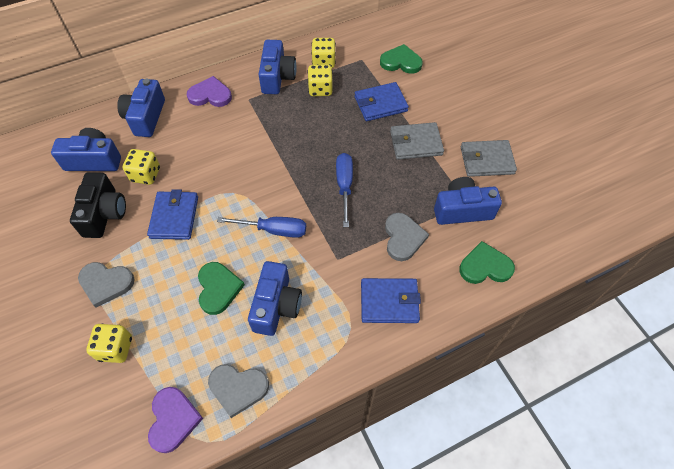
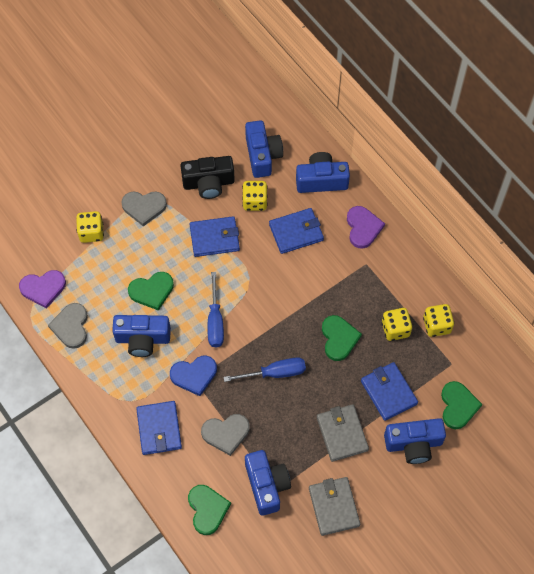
camera: 80 degrees right, 5 degrees up
(106, 283) = (144, 207): grey heart -> grey heart turned 90 degrees counterclockwise
(195, 146) = (296, 232): none -> blue wallet
(277, 77) = (403, 284): blue camera -> blue camera (413, 444)
(319, 130) = (339, 338): none -> green heart
(332, 258) = (194, 375): none -> blue heart

